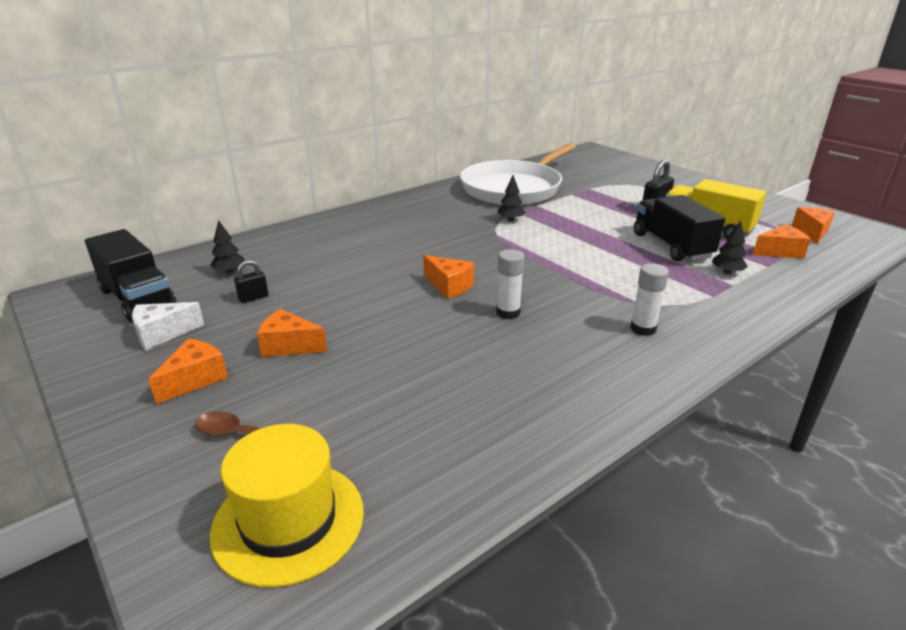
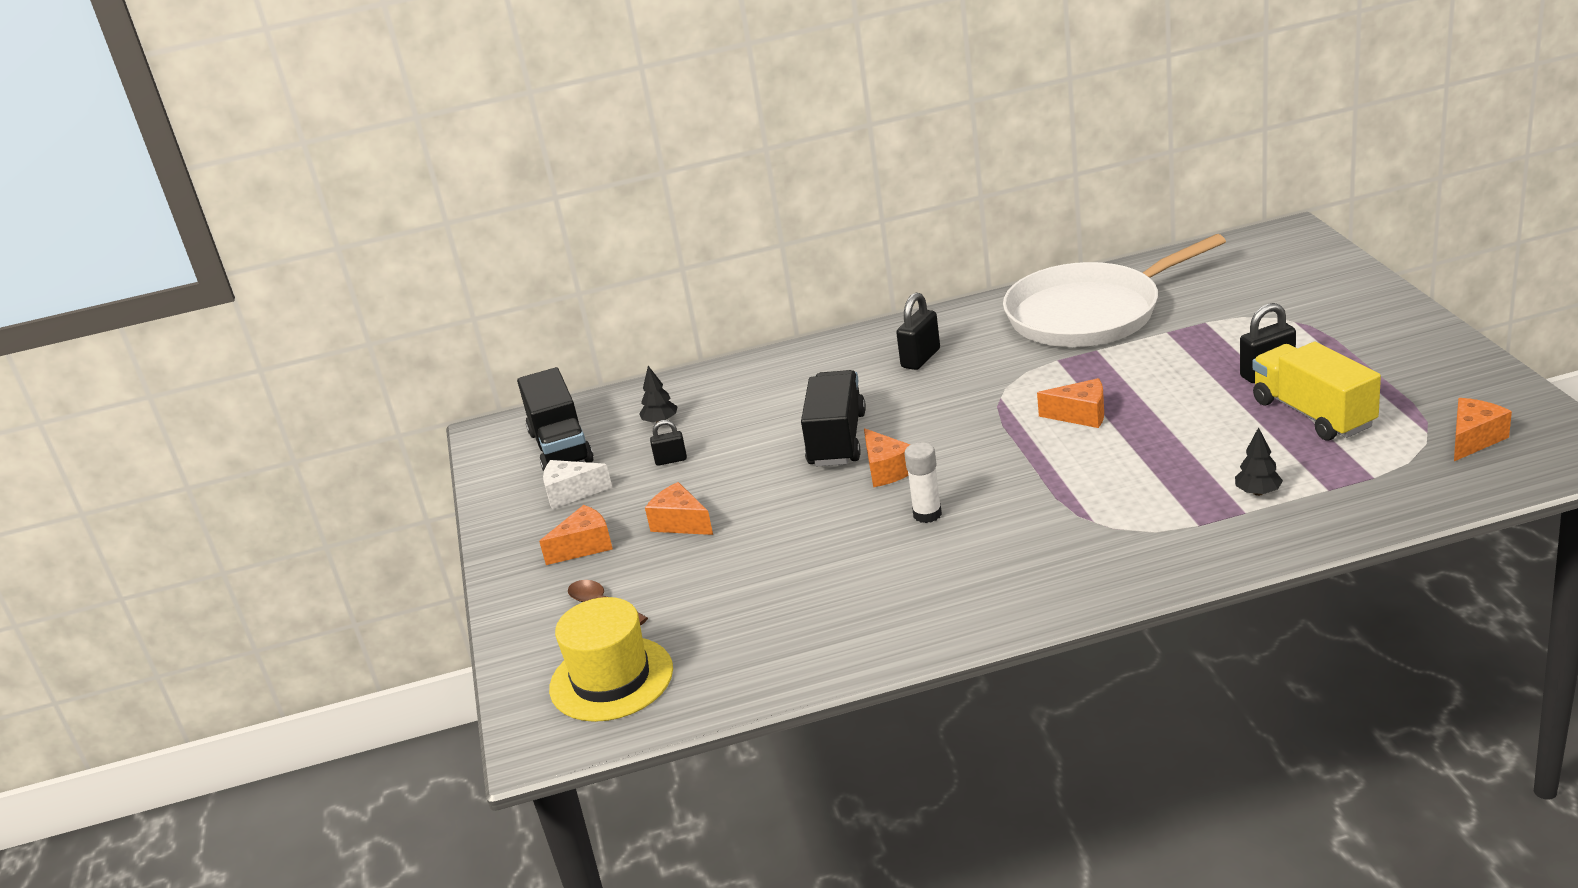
camera: 30 degrees right, 0 degrees up
(420, 217) = (920, 358): none -> black padlock
(510, 220) = (1038, 373): black tree -> none
(643, 329) = (1065, 556): white glue stick -> none
(671, 246) = (1224, 441): black truck -> black truck (837, 439)
(779, 252) = (1376, 468): orange cheese -> orange cheese (1081, 415)

